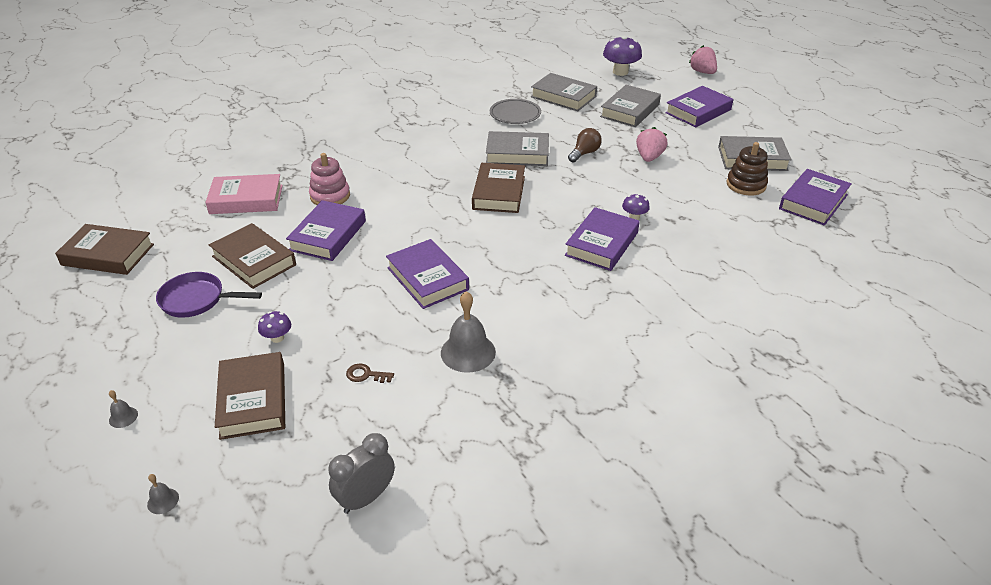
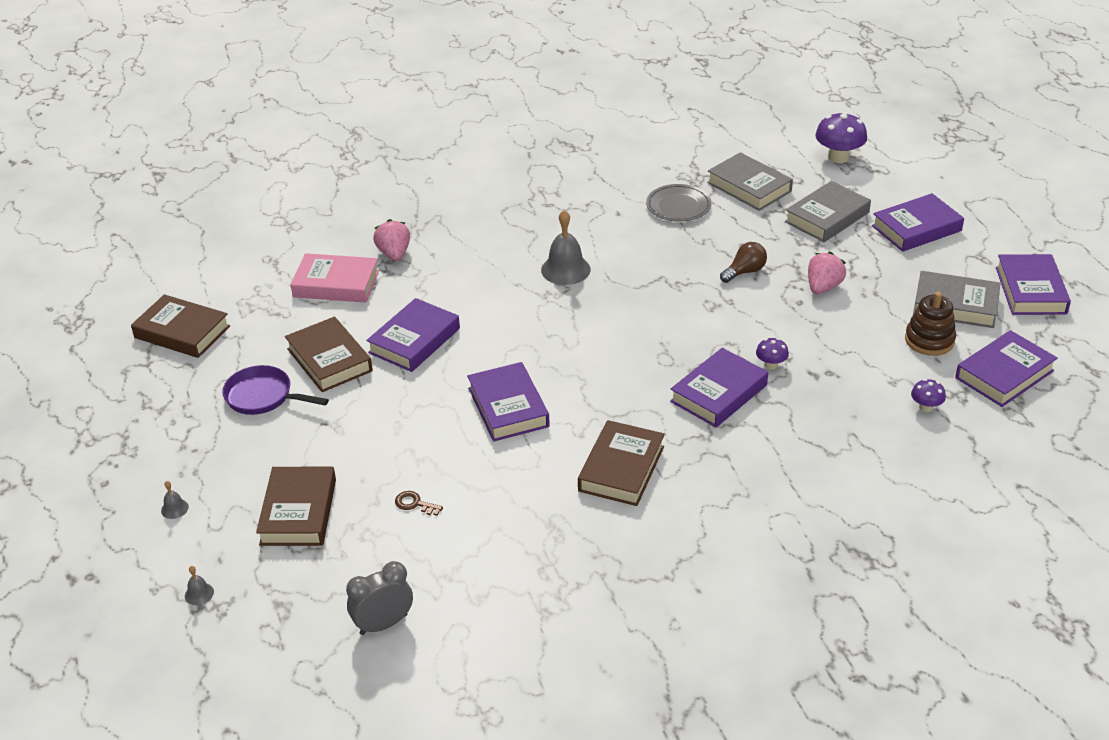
camera: 15 degrees right, 0 degrees up
(277, 338) = (335, 450): purple mushroom -> purple mushroom (926, 407)
(330, 196) = (428, 291): pink stacking toy -> none
(468, 352) = (526, 496): grey bell -> grey bell (565, 269)
(499, 193) = (622, 312): brown book -> brown book (621, 469)
(517, 154) = (662, 262): grey book -> none
(702, 72) = (950, 169): pink strawberry -> pink strawberry (394, 254)
(800, 143) = (1030, 290): none -> purple book

